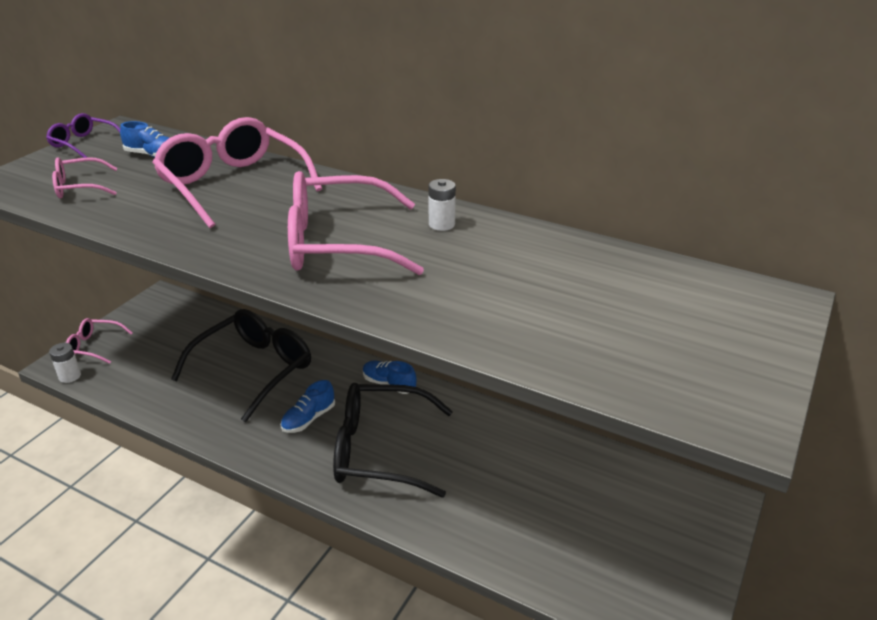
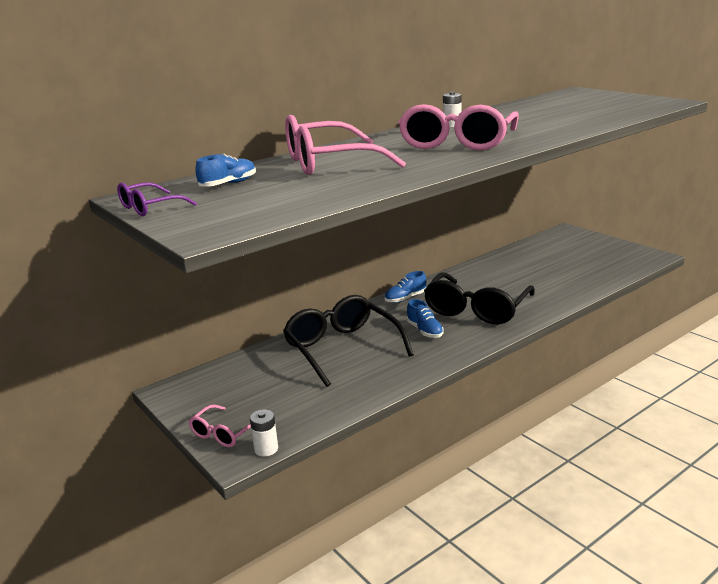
camera: 65 degrees left, 10 degrees down
(79, 187) = (265, 205): pink glasses -> none

